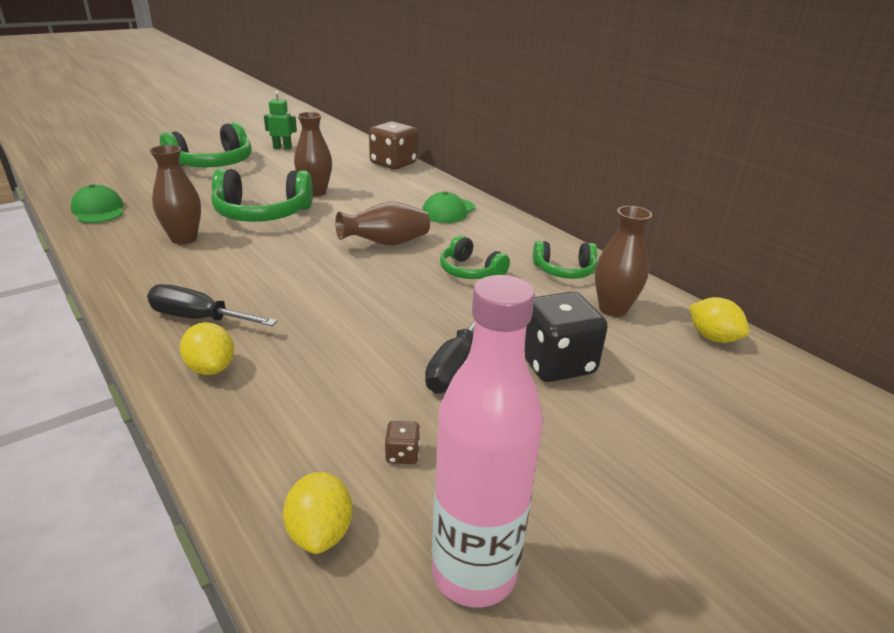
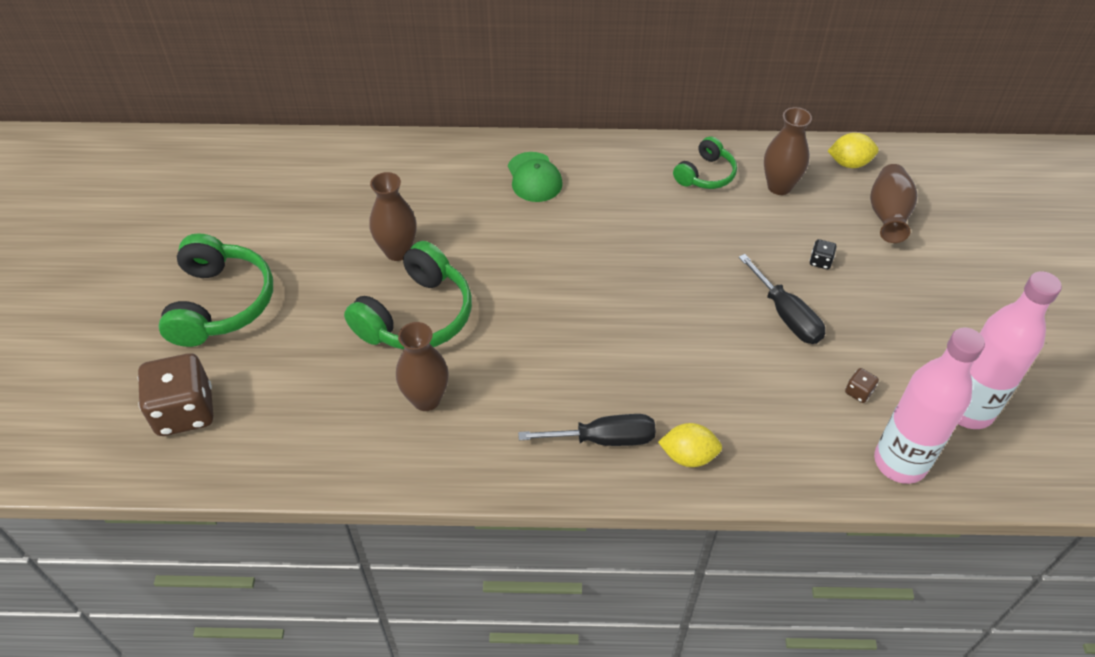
camera: 50 degrees left, 20 degrees up
(98, 210) = (278, 451): green cap -> none
(199, 318) = (604, 439): black screwdriver -> black screwdriver turned 150 degrees counterclockwise
(282, 148) = (226, 220): green robot -> none
(320, 532) = (900, 462): yellow lemon -> pink bottle
(386, 243) = (565, 256): brown vase -> brown vase (887, 216)
(393, 164) = (375, 153): brown dice -> brown dice (185, 411)
(470, 271) = (661, 230): green headphones -> none
(555, 363) = (820, 261): black dice -> black dice, size x0.40

